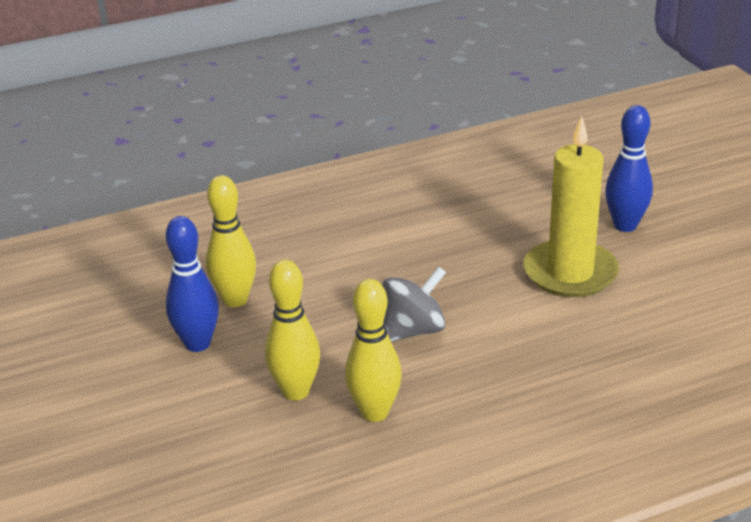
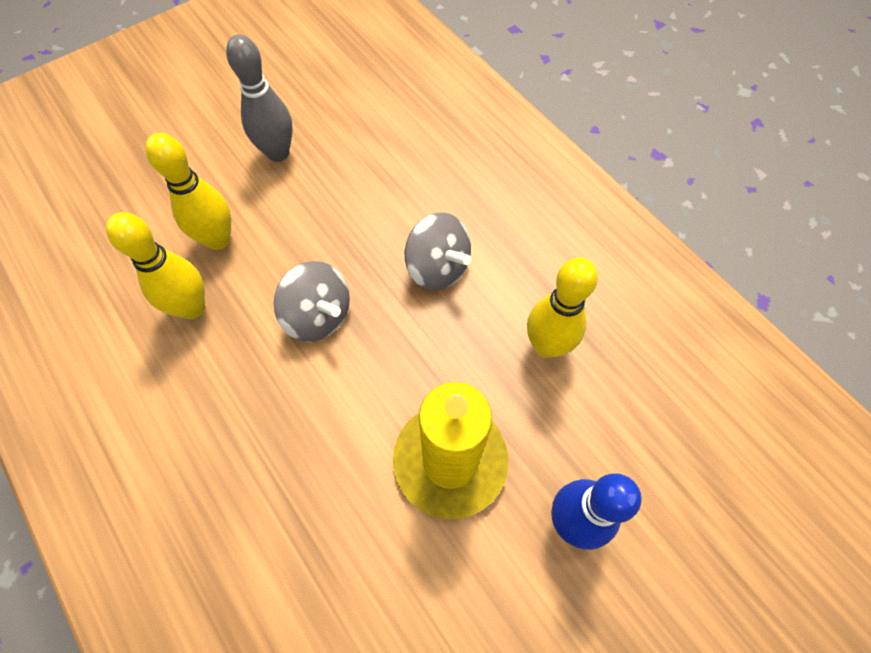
camera: 75 degrees right, 30 degrees up
(197, 344) = (278, 153): blue bowling pin -> grey bowling pin
(235, 300) = (345, 162): yellow bowling pin -> yellow bowling pin (546, 346)
(387, 258) = (437, 268): none -> grey spinning top

